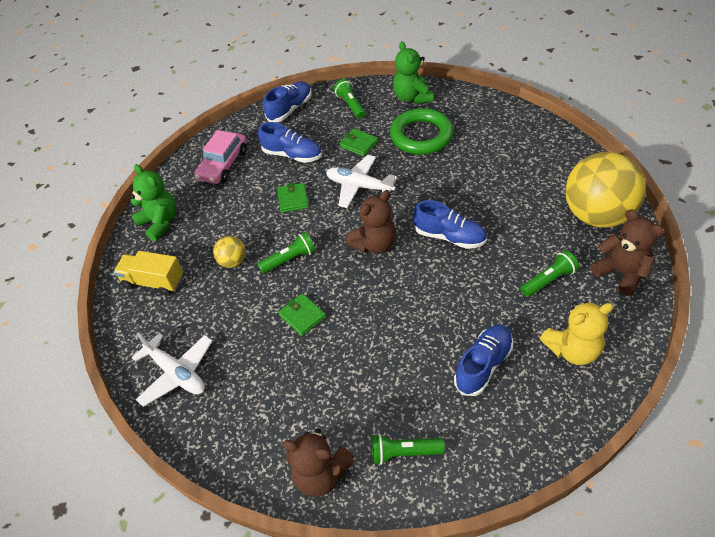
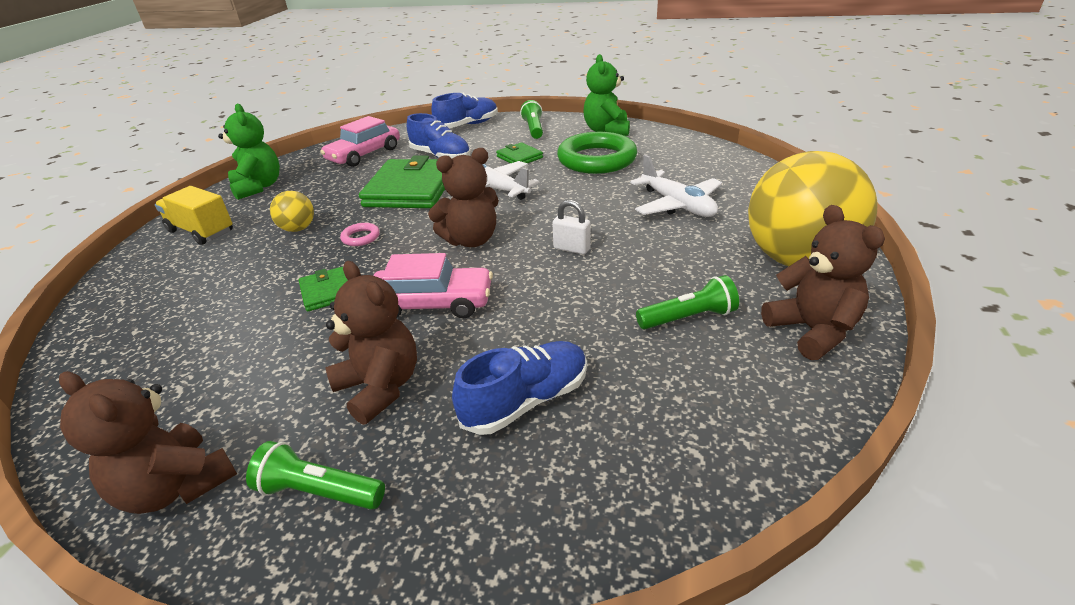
camera: 15 degrees right, 15 degrees down
(176, 373) = (132, 318): white plane -> white plane (677, 205)
(289, 259) = (360, 237): green flashlight -> pink ring
(293, 199) = (410, 189): green wallet -> green wallet, size x2.08
(383, 308) = (432, 303): none -> pink car
(392, 380) = (380, 387): none -> brown teddy bear
(449, 237) = (572, 248): blue shoe -> white padlock
(572, 350) = (685, 414): yellow teddy bear -> none

